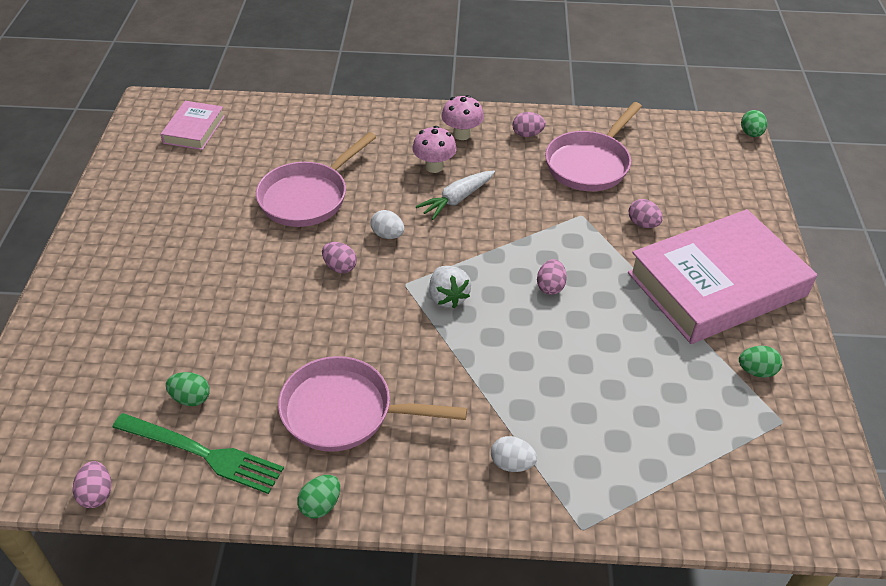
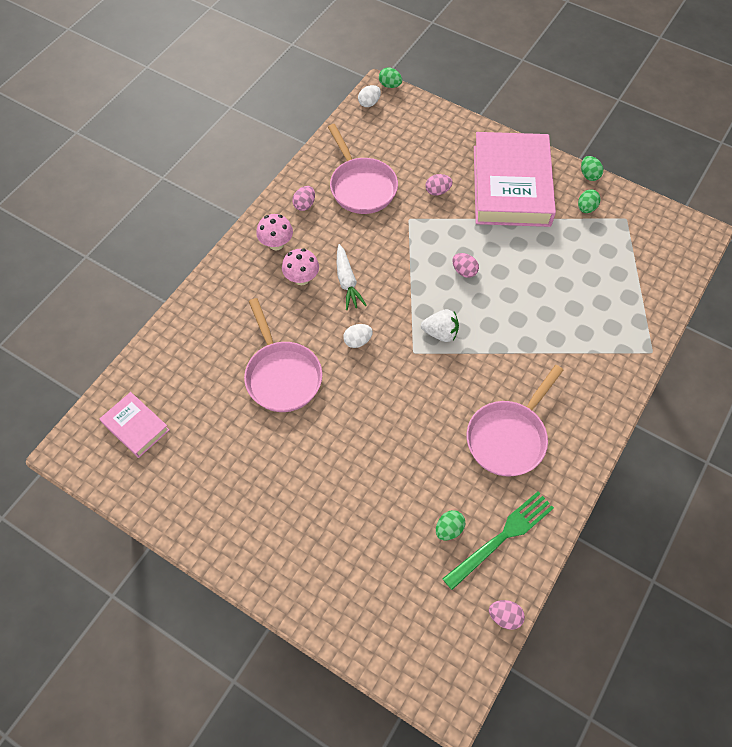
camera: 60 degrees left, 15 degrees up
(320, 505) = (575, 481): green egg -> green egg (589, 175)
(340, 267) = (373, 385): pink egg -> none
(512, 464) = (593, 364): white egg -> white egg (369, 103)

